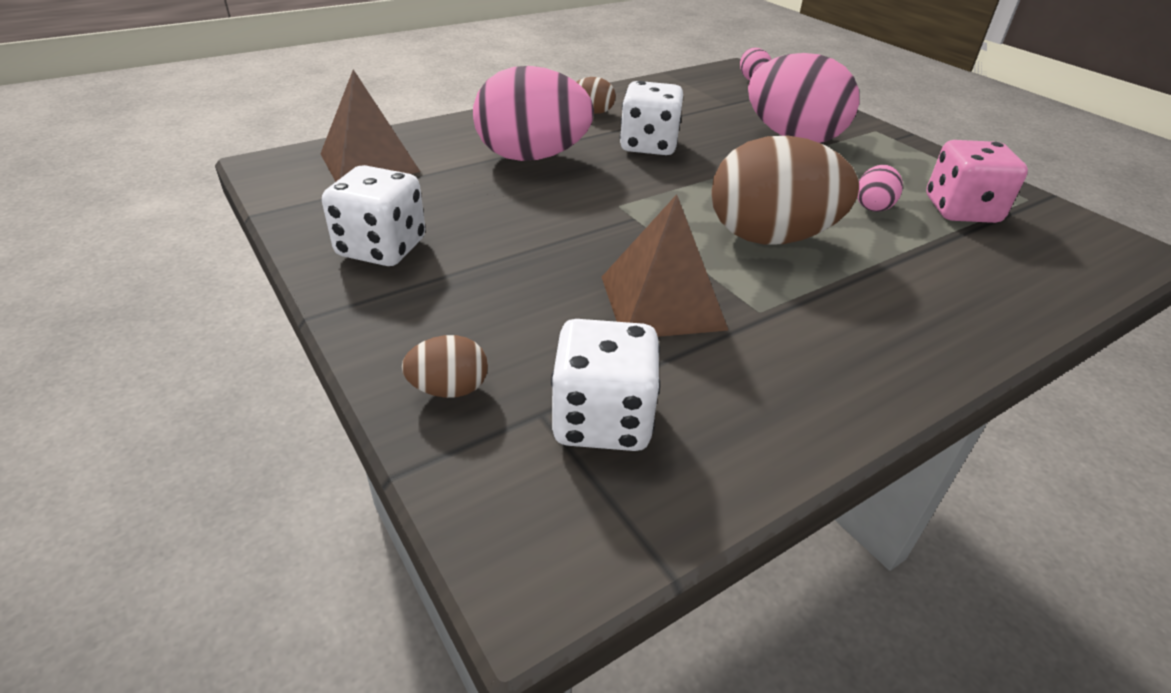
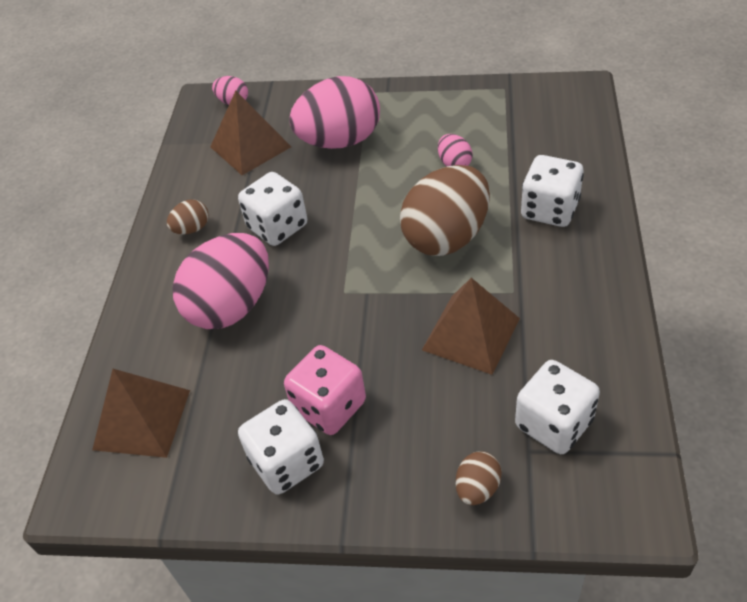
camera: 45 degrees left, 10 degrees up
(717, 103) = (250, 147): none -> brown pyramid
(917, 293) = (549, 210): none -> white dice
(961, 210) = (491, 127): pink dice -> pink dice (329, 406)

